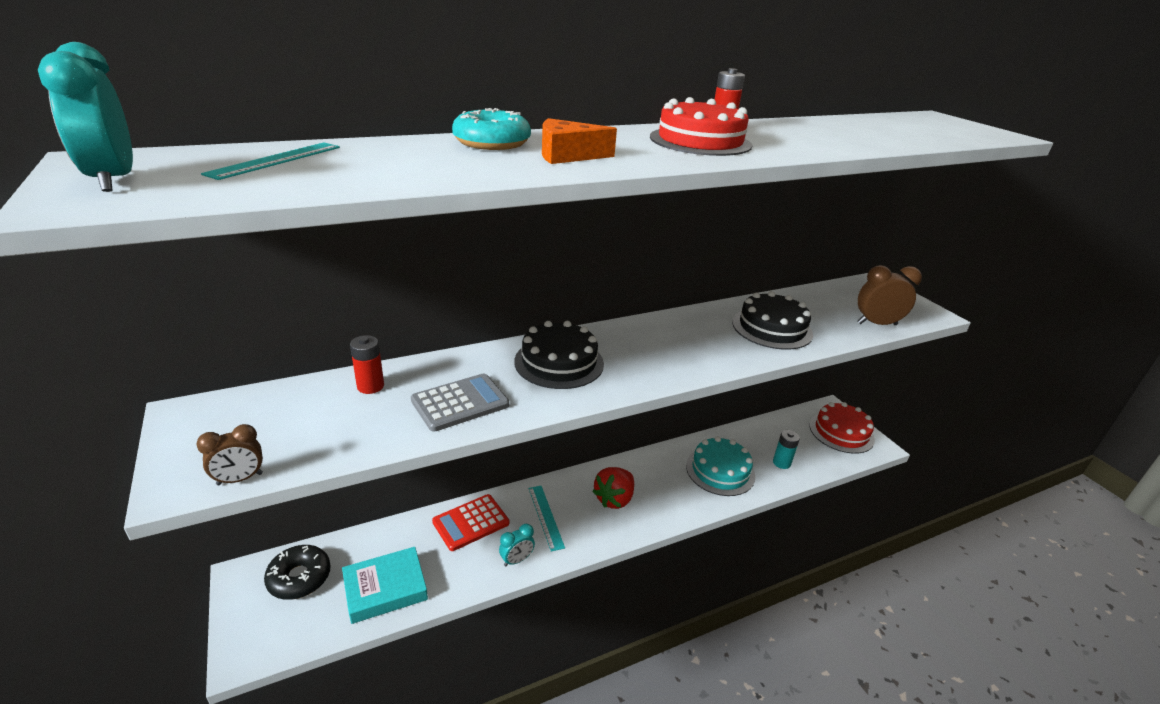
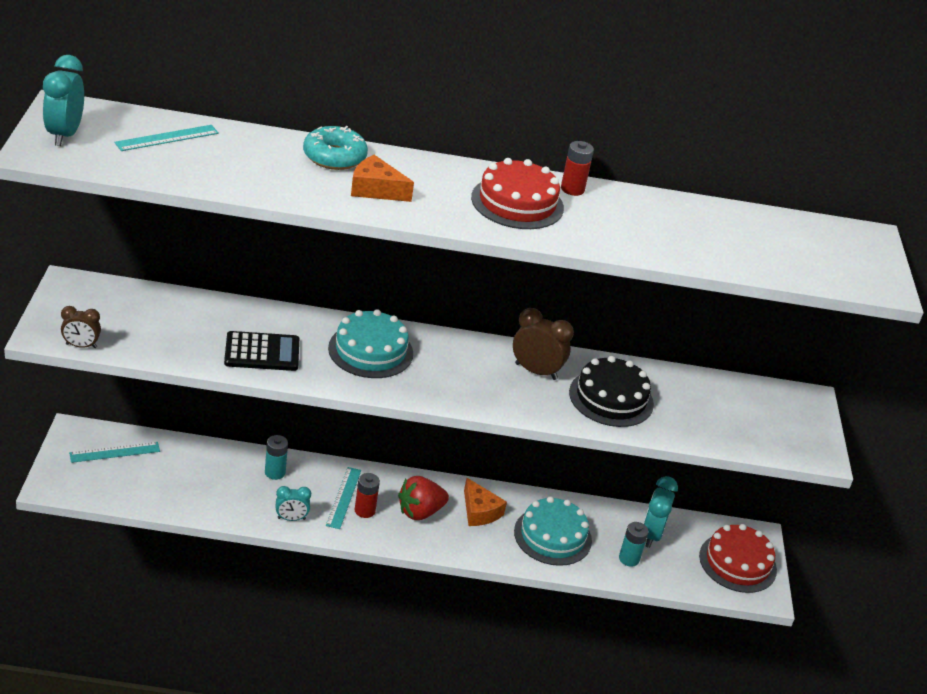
camera: 25 degrees right, 5 degrees up
(299, 578) = (115, 452): black donut -> turquoise ruler
(370, 386) = (206, 312): red battery -> red battery (365, 510)
(385, 588) = (173, 490): turquoise book -> none
(460, 403) = (262, 352): grey calculator -> black calculator
(471, 522) = (275, 472): red calculator -> turquoise battery
(559, 362) = (370, 350): black cake -> turquoise cake
(655, 476) = (479, 511): none -> orange cheese
(776, 438) = (651, 534): none -> turquoise clock
(876, 324) = (734, 438): brown clock -> brown clock (536, 371)

